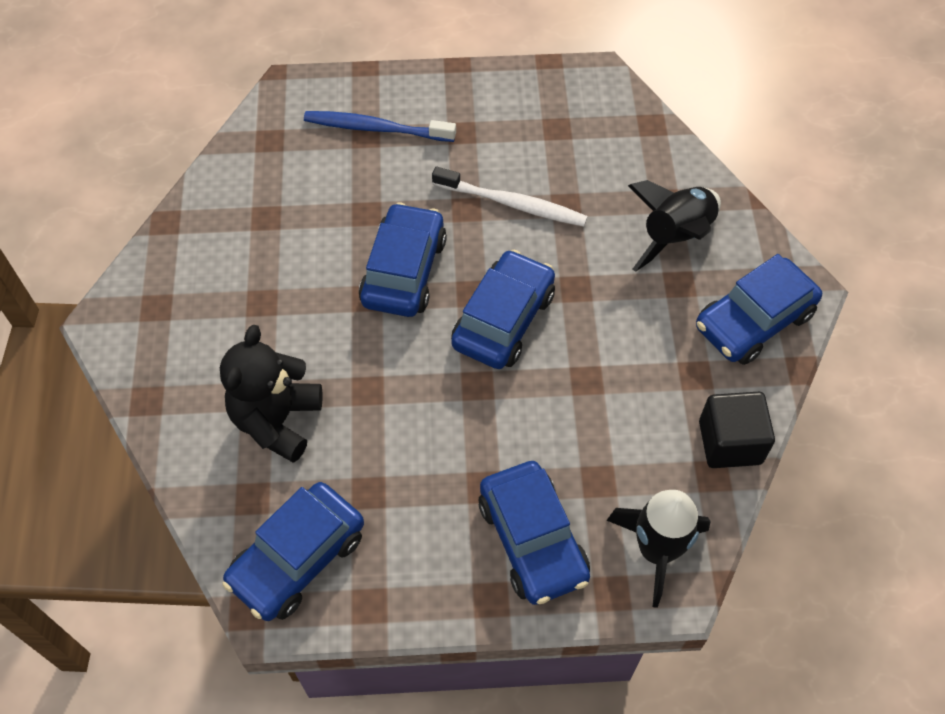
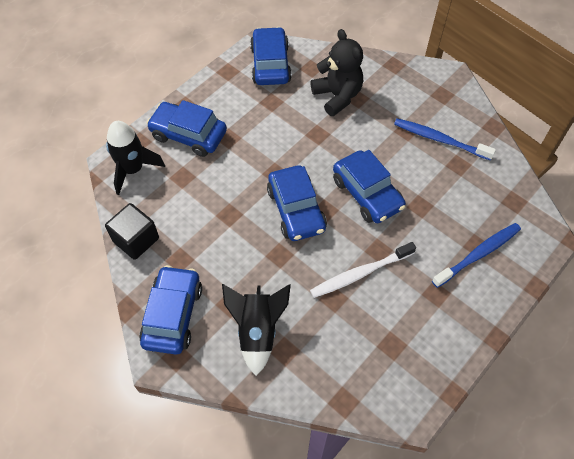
camera: 135 degrees right, 0 degrees up
(243, 259) = (439, 139): none -> blue toothbrush

